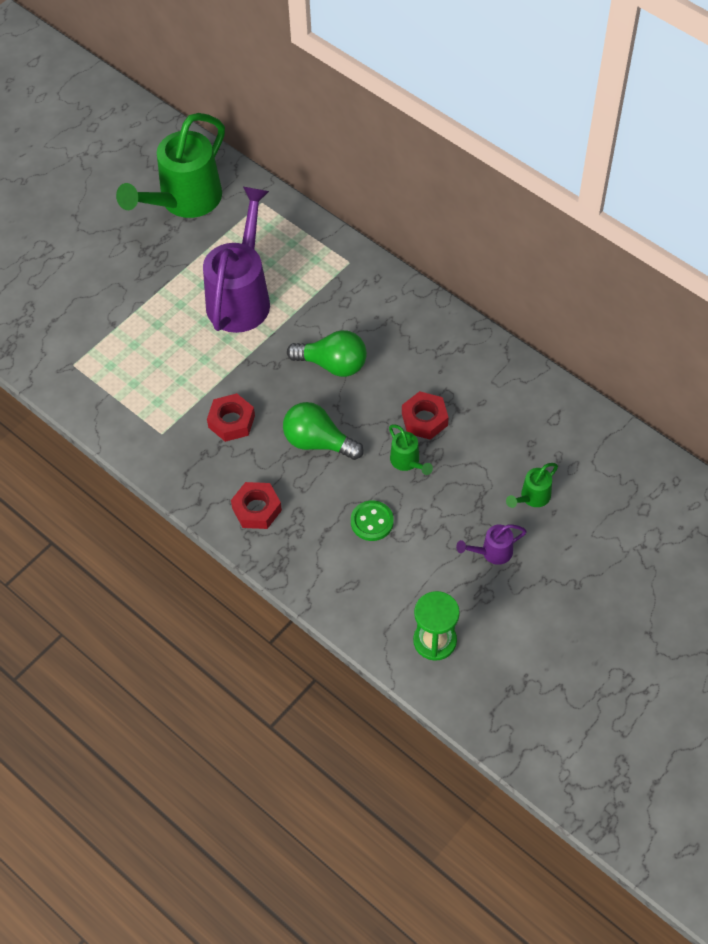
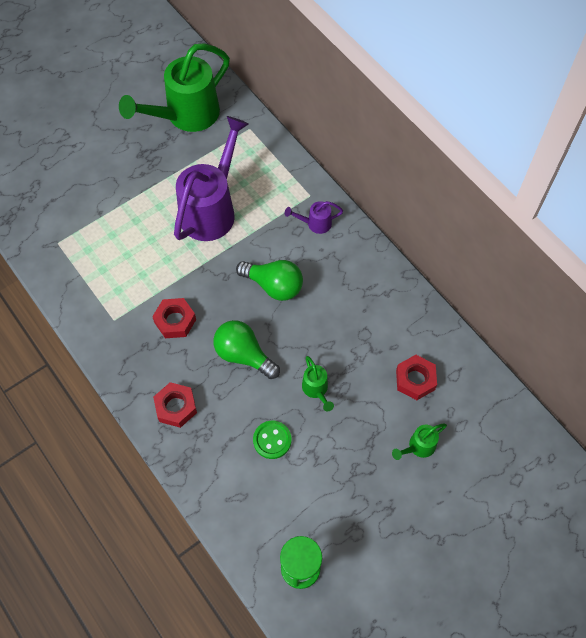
camera: 10 degrees right, 5 degrees up
(424, 419) = (340, 353): red nut -> red nut (415, 380)
(492, 552) = (371, 492): purple watering can -> purple watering can (315, 224)

